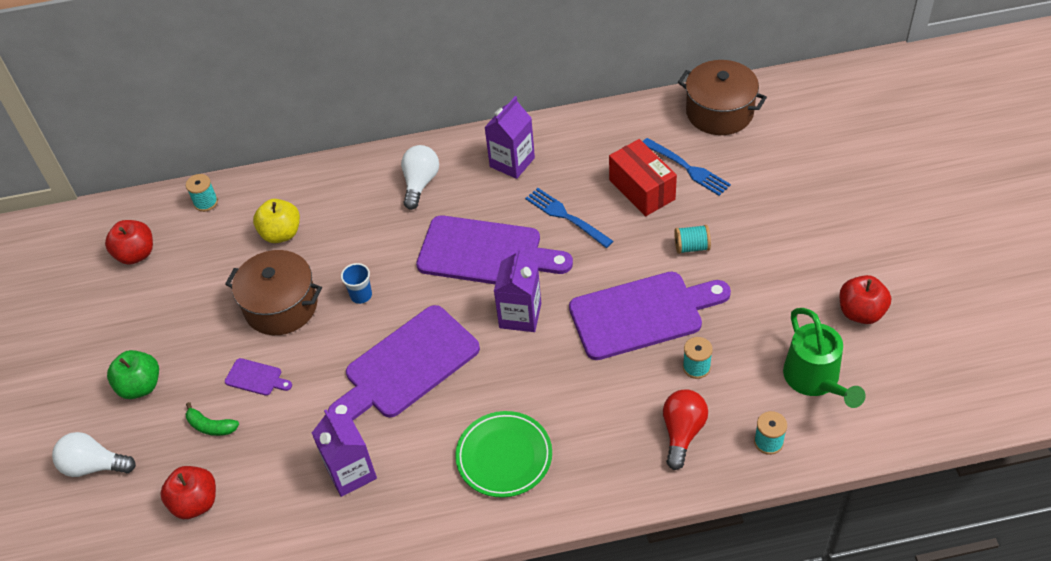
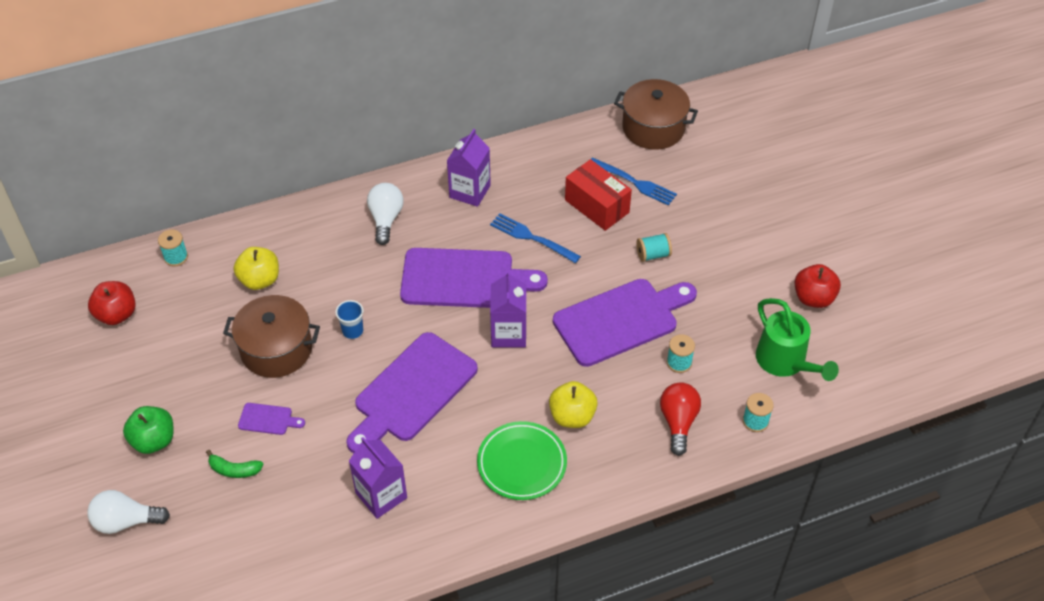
camera: 15 degrees left, 0 degrees up
(195, 503) = (237, 542): red apple -> none
(568, 412) = (572, 416): none -> yellow apple

